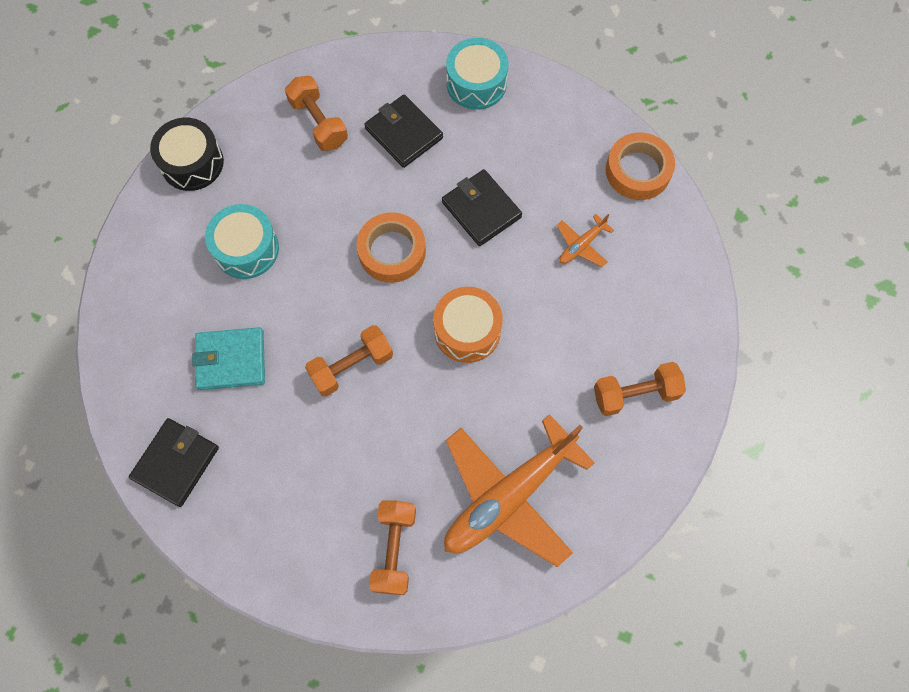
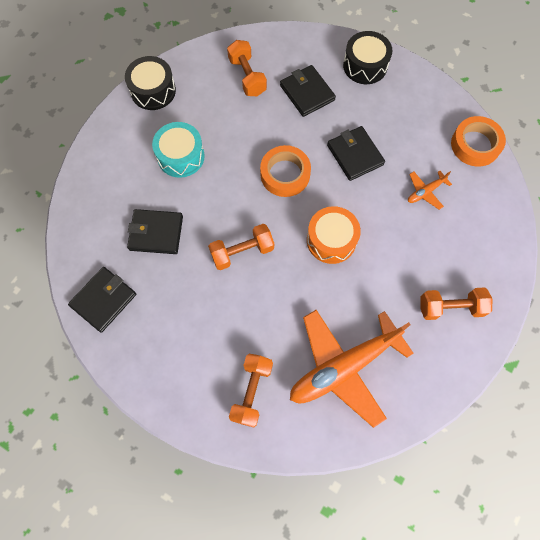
camera: 10 degrees right, 0 degrees up
(231, 360) = (156, 233): turquoise wallet -> black wallet
(476, 83) = (365, 66): turquoise drum -> black drum

